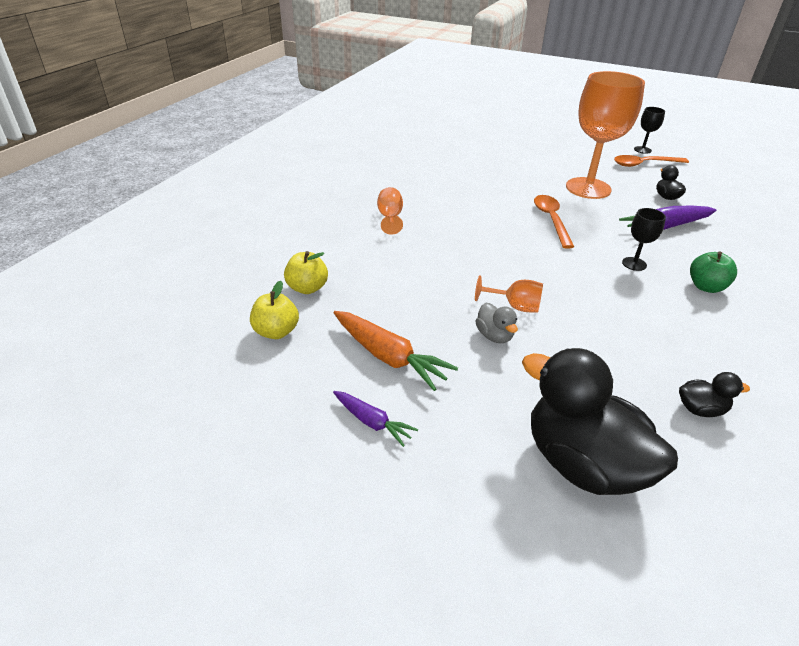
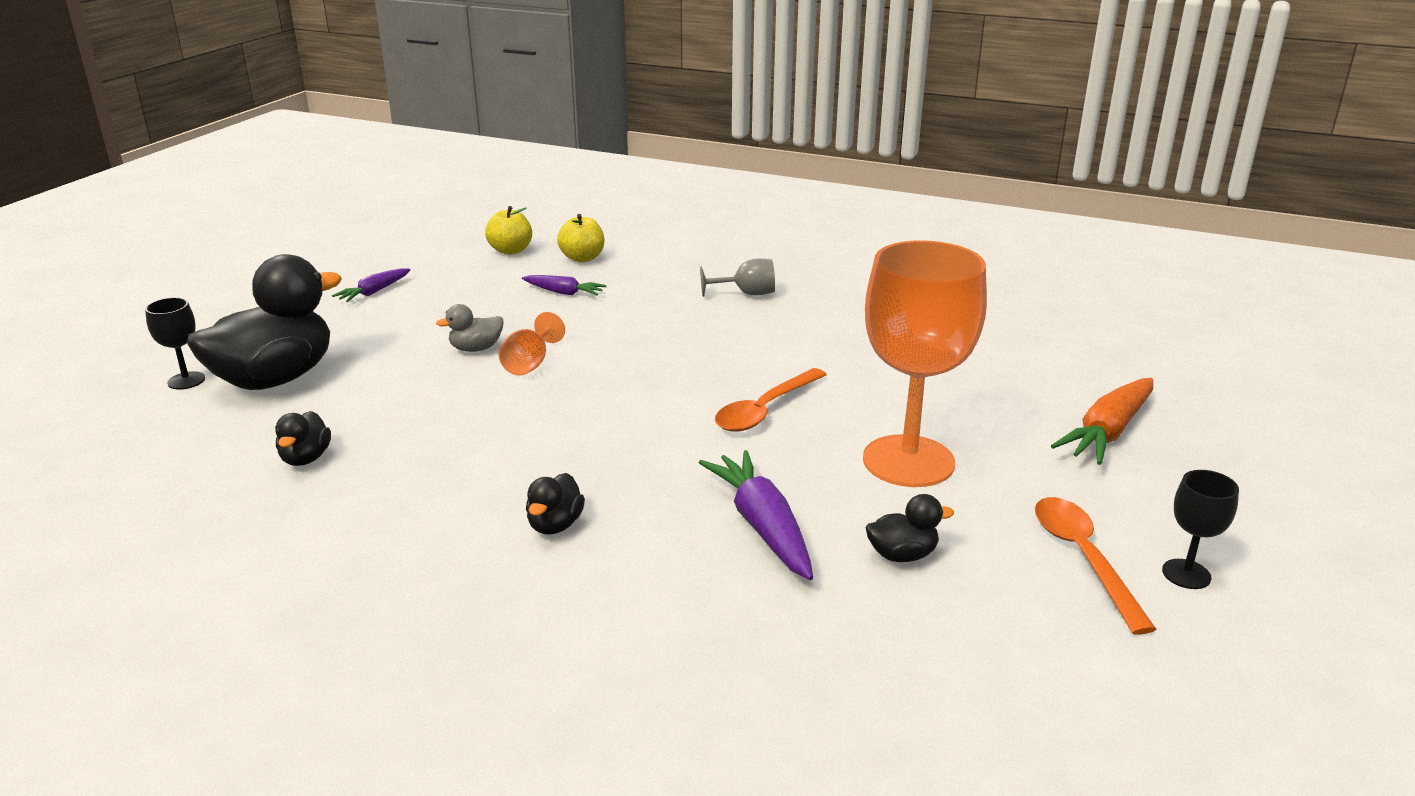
camera: 90 degrees right, 10 degrees down
(382, 295) = (564, 292): none -> purple carrot
(388, 357) = (458, 297): orange carrot -> orange carrot (1107, 432)
(390, 218) = (746, 294): orange goblet -> grey goblet
(551, 220) = (765, 410): orange spoon -> orange spoon turned 135 degrees clockwise
(634, 264) = (628, 467): black goblet -> black goblet (186, 381)
(706, 287) = (555, 525): green apple -> black duck

